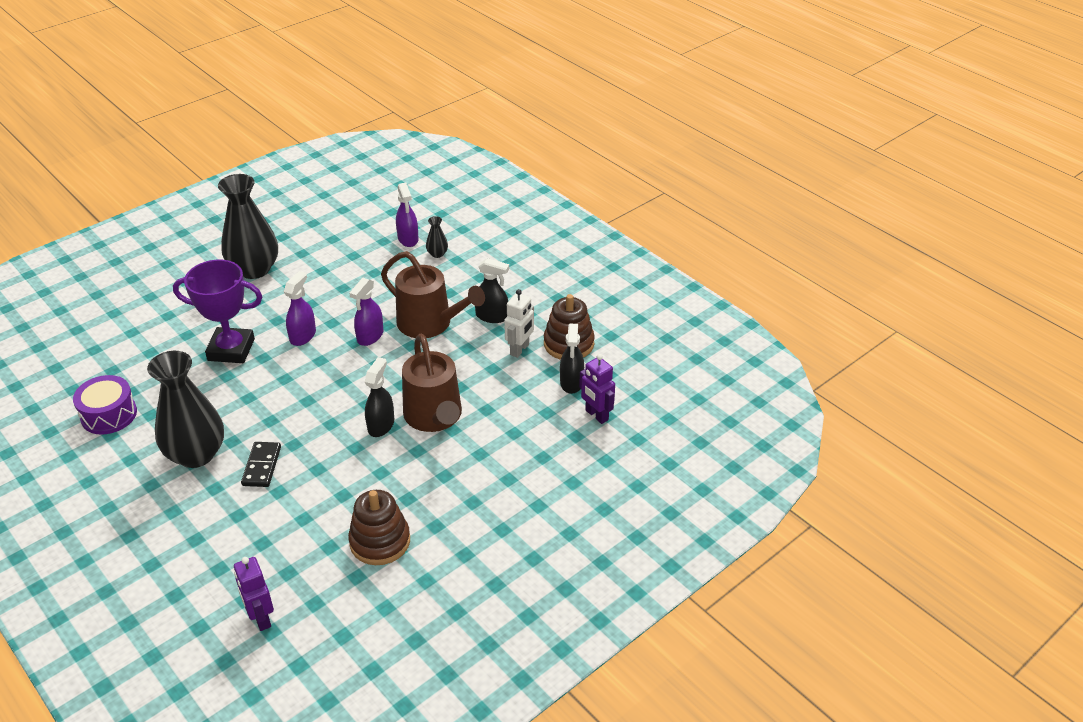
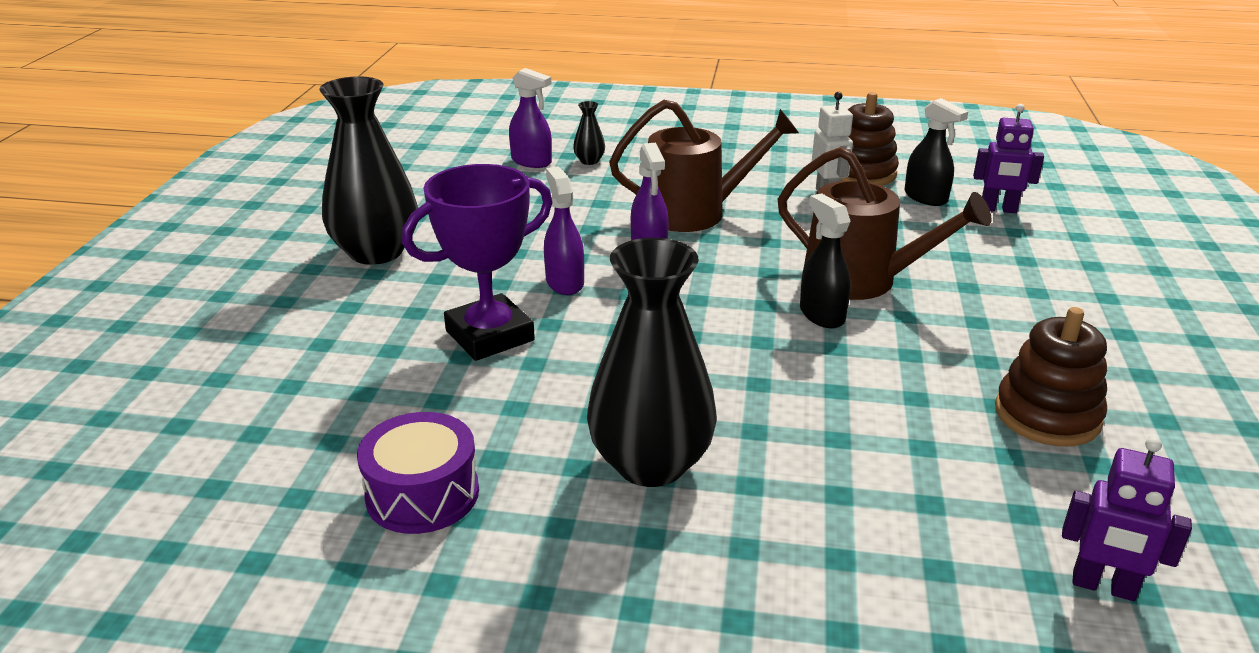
camera: 40 degrees left, 10 degrees down
(261, 466) = (764, 426): black domino -> none
(492, 316) = (747, 183): black spray bottle -> none

